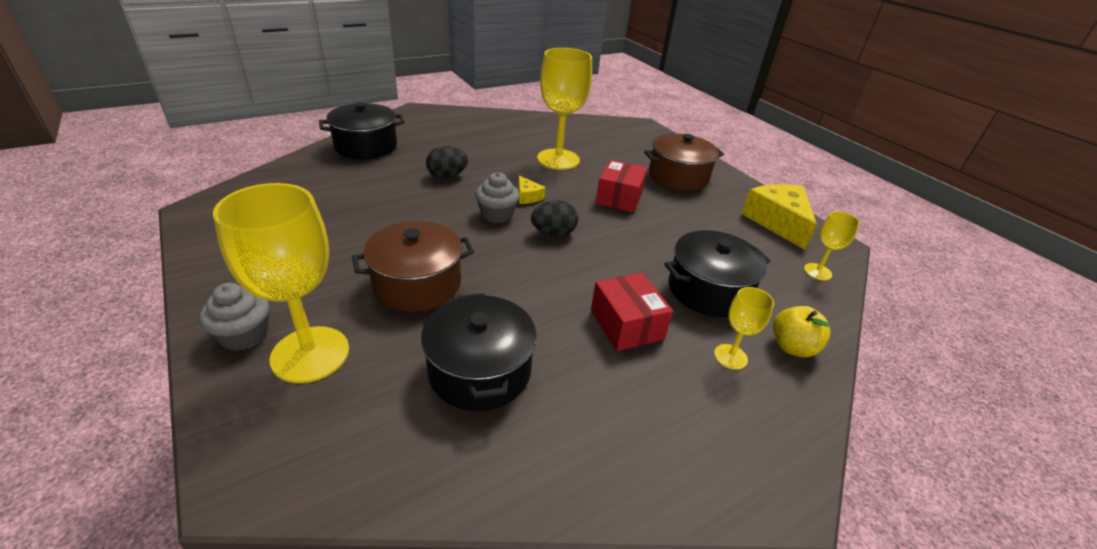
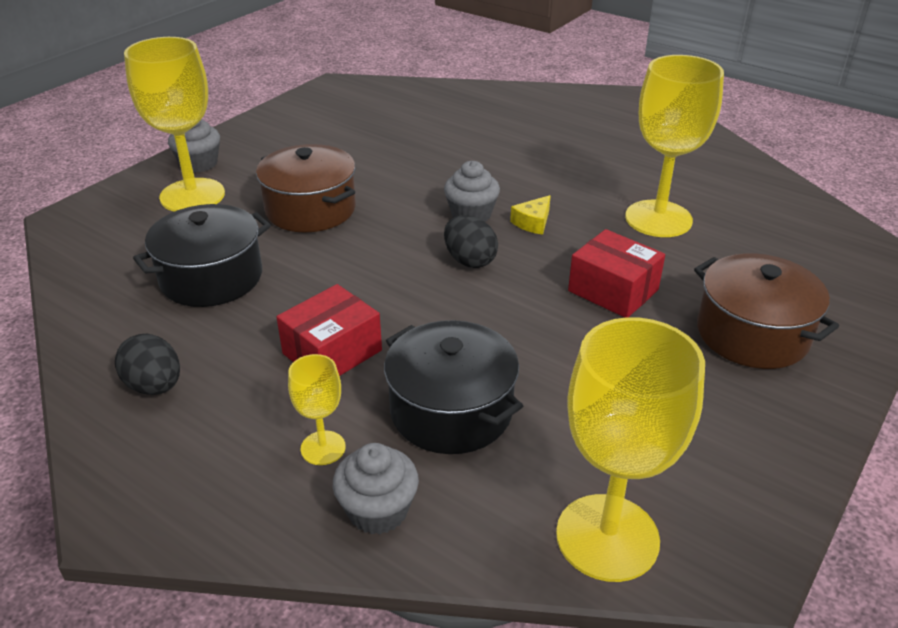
camera: 70 degrees right, 0 degrees up
(366, 146) = (523, 103): black pot -> none
(447, 176) = (518, 162): black egg -> black egg (155, 386)
(619, 198) = (613, 290): red box -> red box turned 45 degrees clockwise
(777, 222) = (731, 473): yellow cheese -> none
(792, 347) = (378, 510): yellow apple -> grey cupcake
(817, 272) = (607, 537): yellow goblet -> yellow goblet, size x2.06

